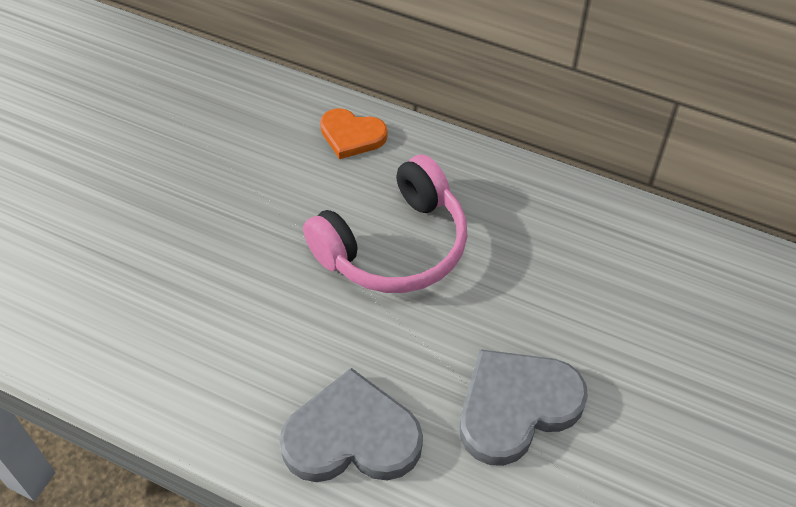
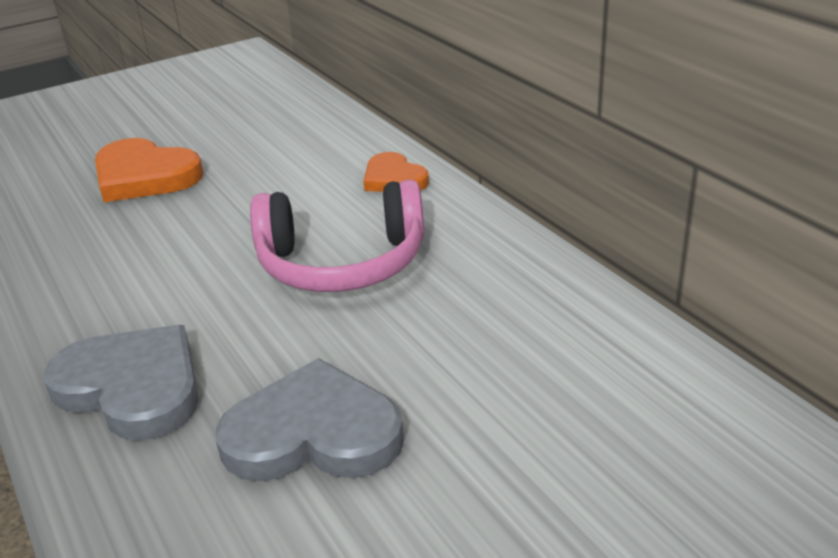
camera: 35 degrees right, 20 degrees down
(117, 219) = (144, 176): none -> orange heart

